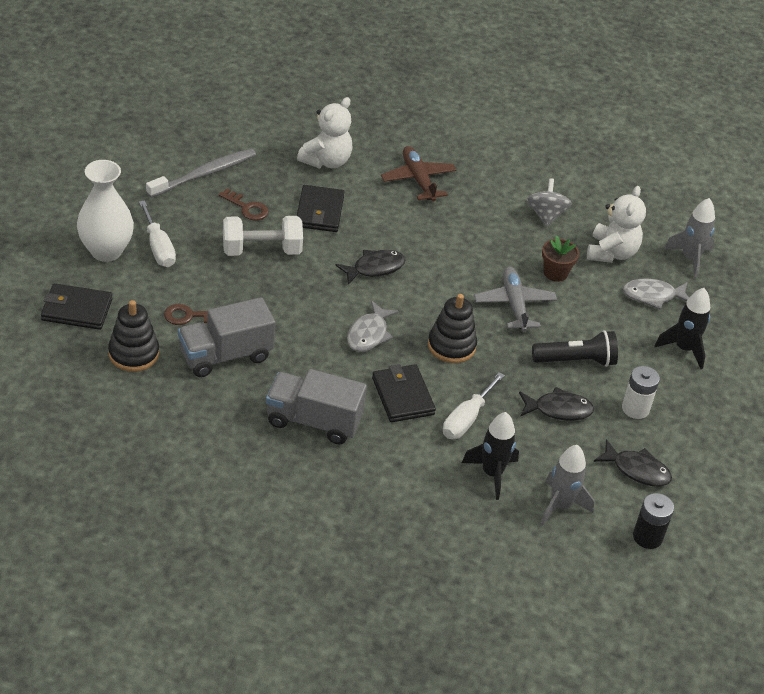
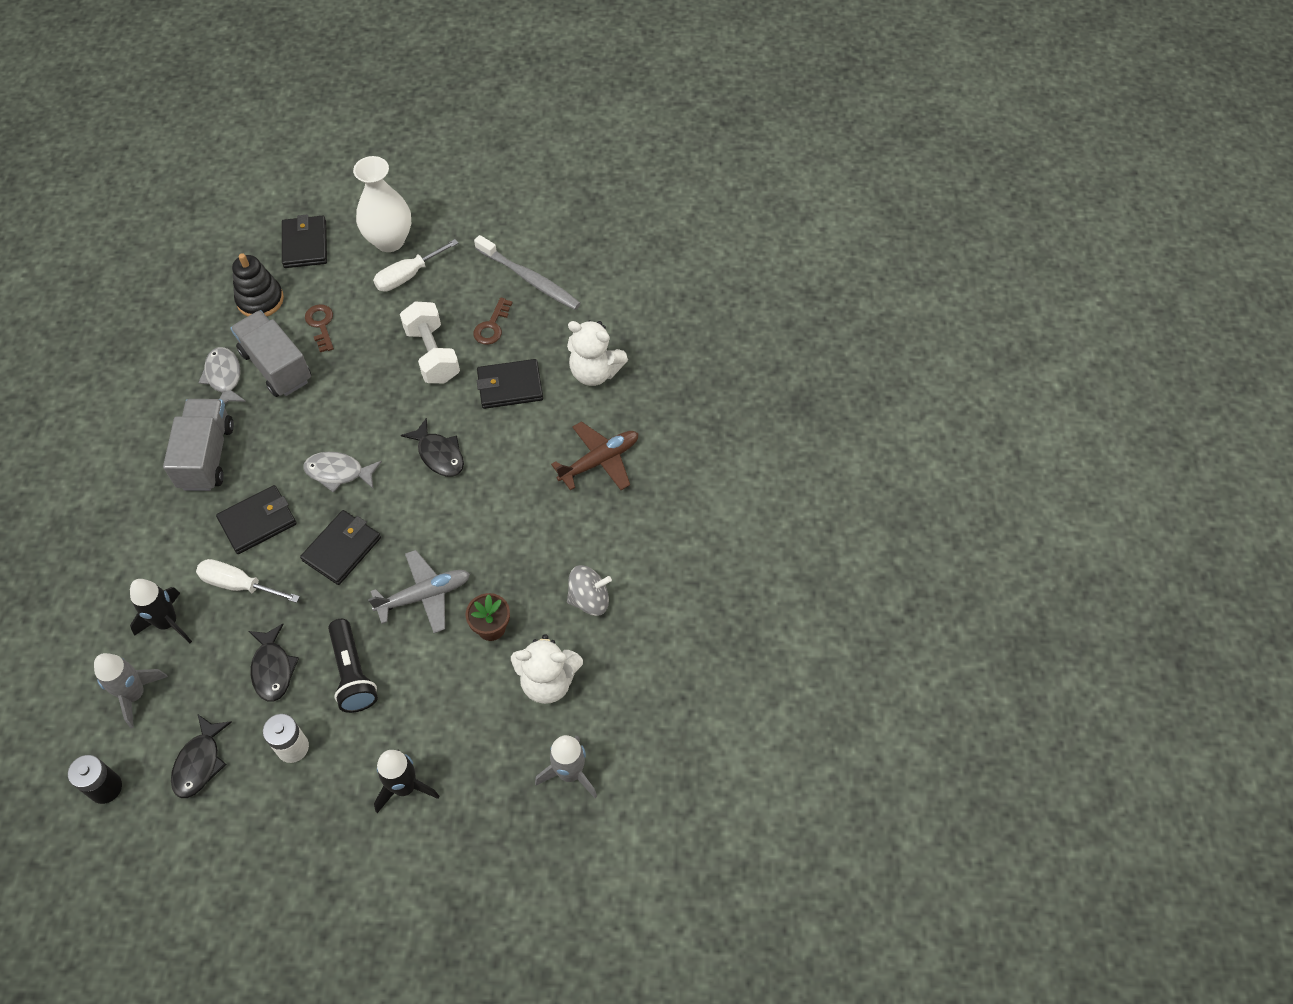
camera: 80 degrees right, 15 degrees up
(451, 346) = (342, 549): black stacking toy -> black wallet
(652, 296) = (486, 739): grey fish -> grey fish (224, 377)

